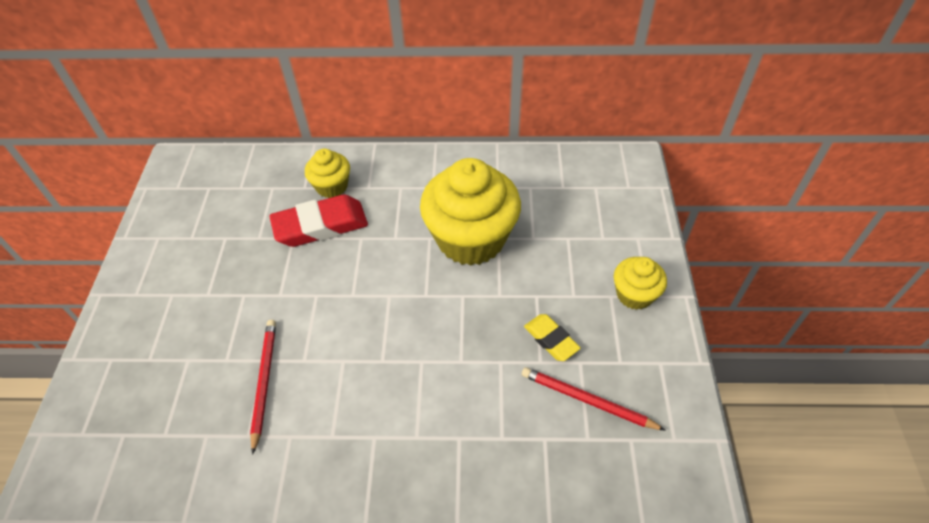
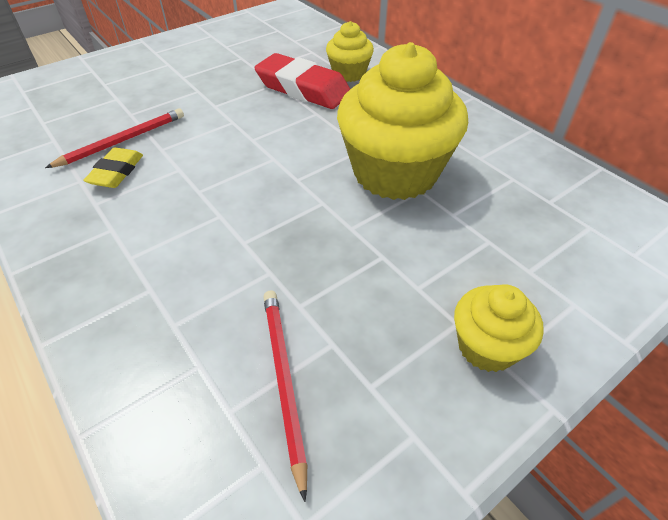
camera: 50 degrees right, 5 degrees down
(551, 340) = (337, 299): yellow eraser -> yellow eraser (116, 172)

